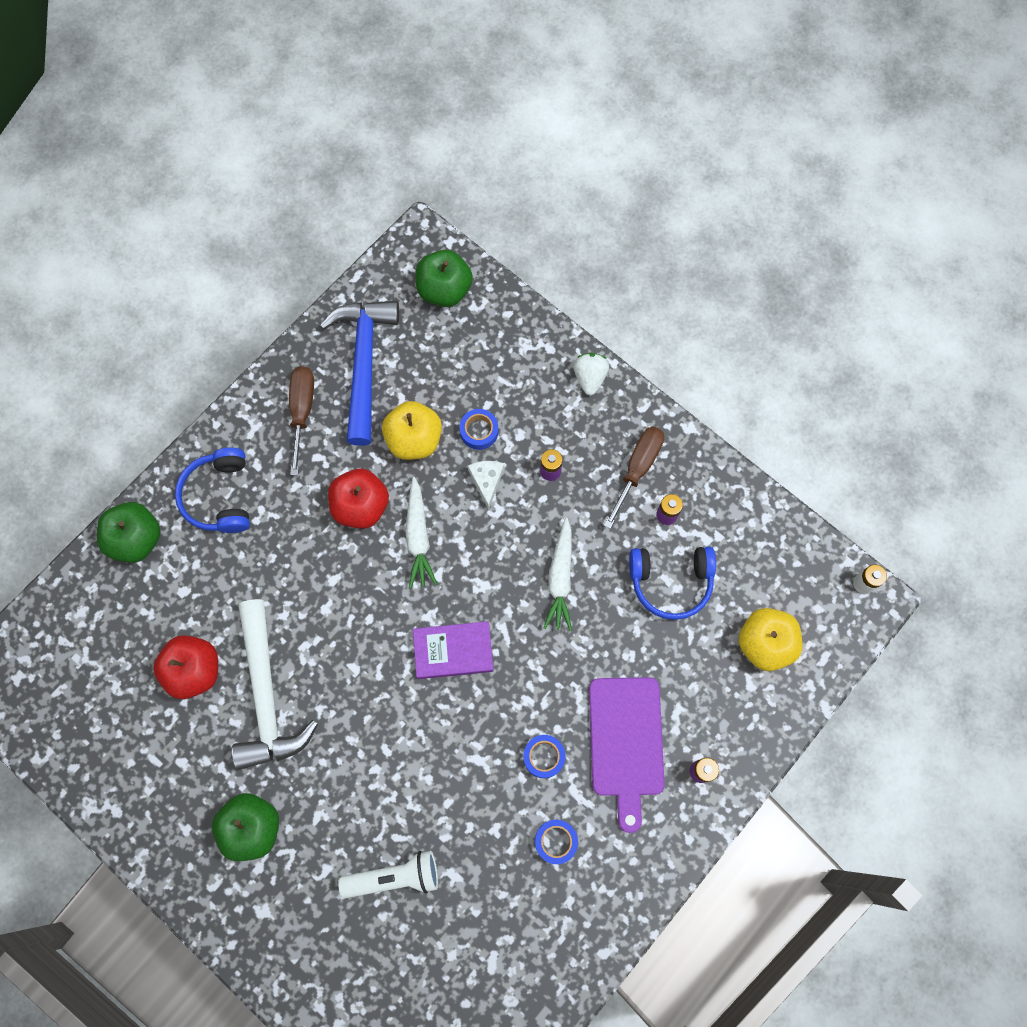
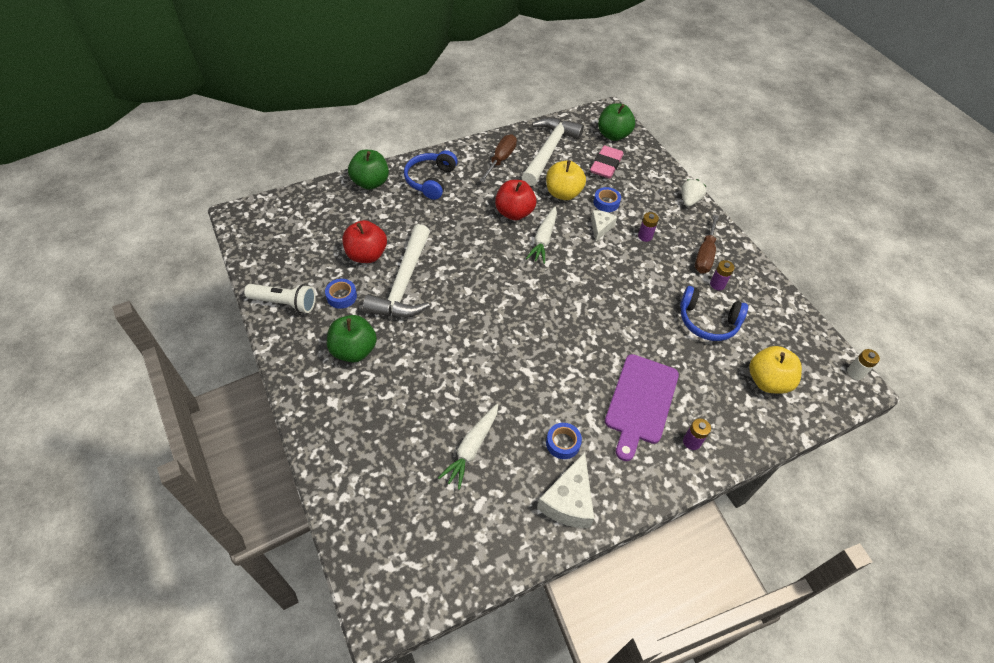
camera: 20 degrees right, 20 degrees down
(363, 363) = (549, 151): blue hammer -> white hammer
(395, 876) = (435, 418): white flashlight -> white flashlight (285, 303)
(453, 651) = (538, 305): purple book -> none
(454, 357) = (606, 165): none -> pink eraser
(544, 757) = (576, 387): blue tape -> blue tape (341, 296)
(560, 578) = (629, 292): white carrot -> white carrot (471, 448)
(588, 912) = (568, 501): none -> white cheese
(637, 469) = (705, 255): brown screwdriver -> brown screwdriver turned 150 degrees clockwise

